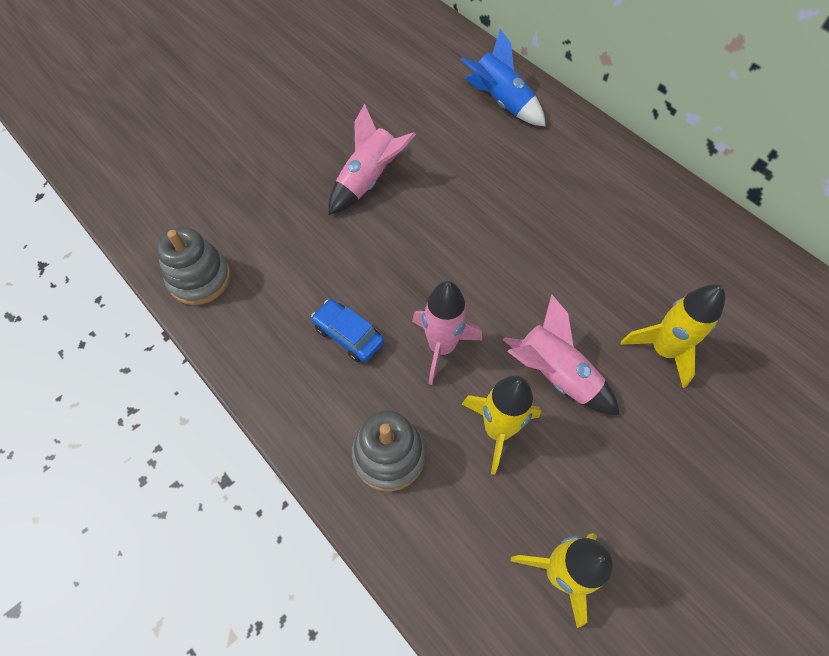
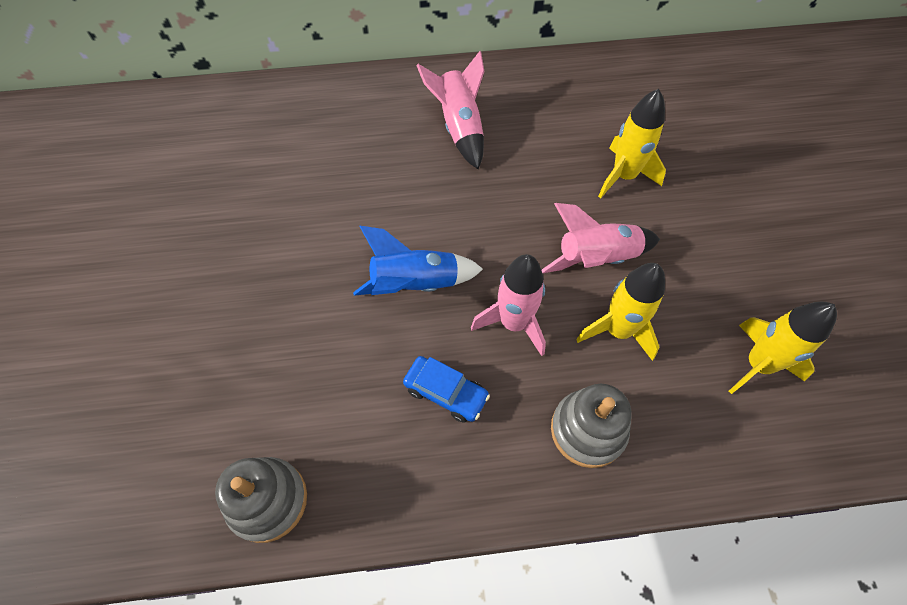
camera: 55 degrees left, 0 degrees up
(348, 335) = (446, 392): blue car -> blue car turned 135 degrees counterclockwise
(368, 181) = (289, 271): pink rocket -> pink rocket (459, 127)
(501, 102) = (302, 116): blue rocket -> blue rocket (415, 284)

